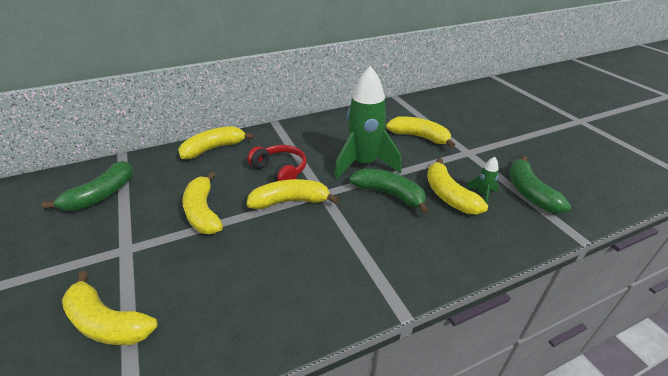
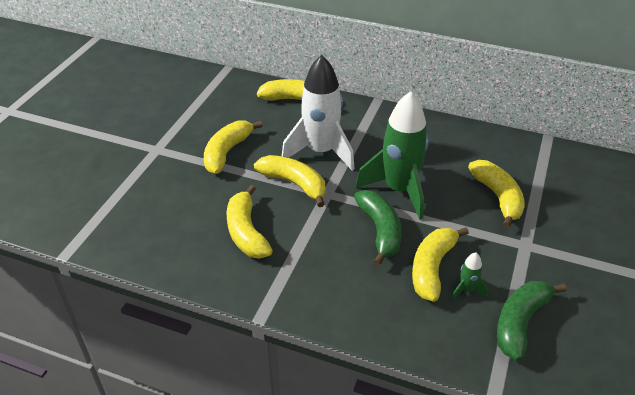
camera: 45 degrees right, 5 degrees up
(102, 195) = (182, 97): green banana -> none
(107, 322) = (105, 190): yellow banana -> yellow banana (246, 232)
(280, 170) = (321, 152): red headphones -> white rocket

